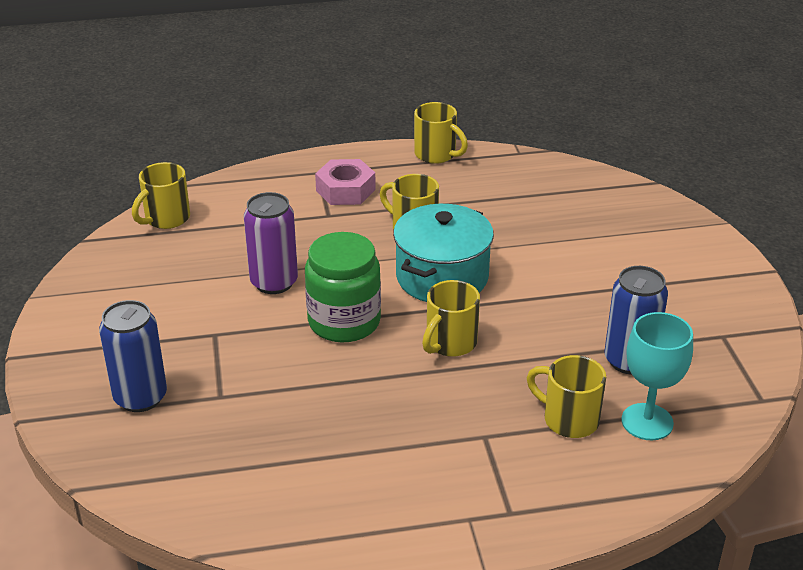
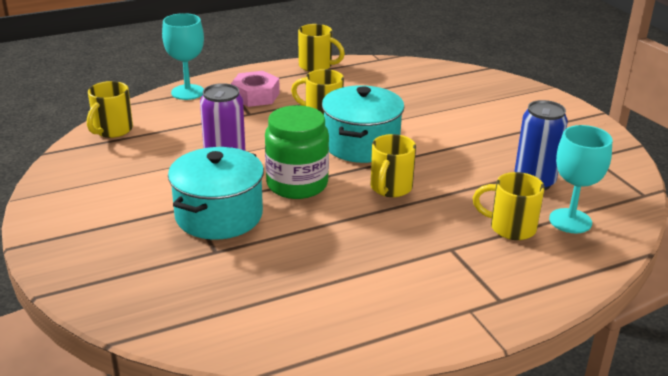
camera: 15 degrees left, 5 degrees down
(140, 397) = (144, 262): blue can -> none
(241, 350) = (219, 215): none -> turquoise pot
(269, 175) = (187, 92): none -> turquoise goblet

